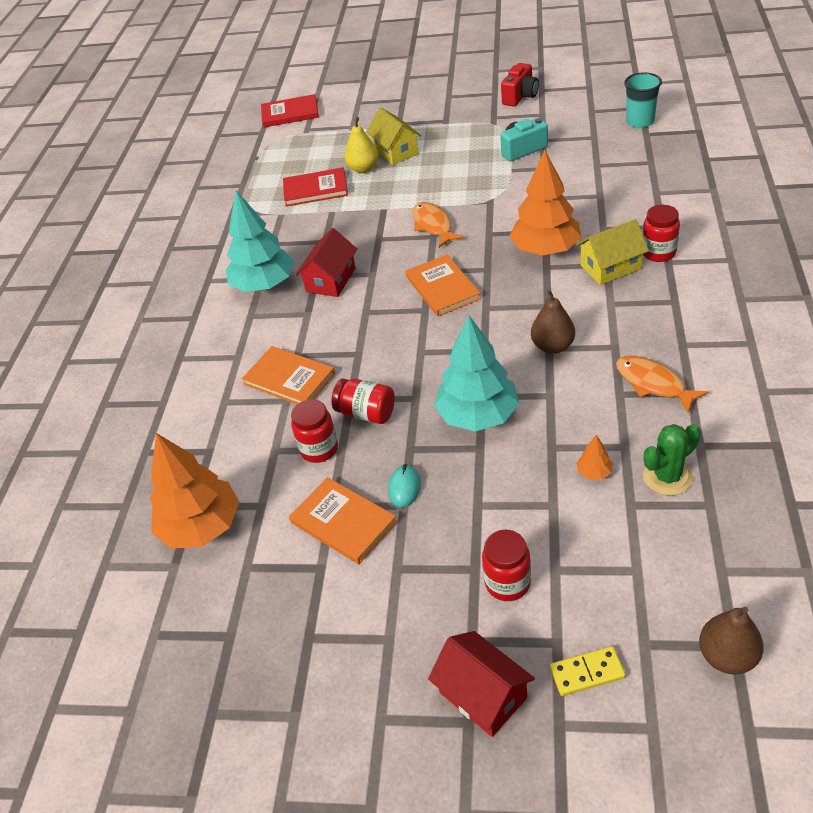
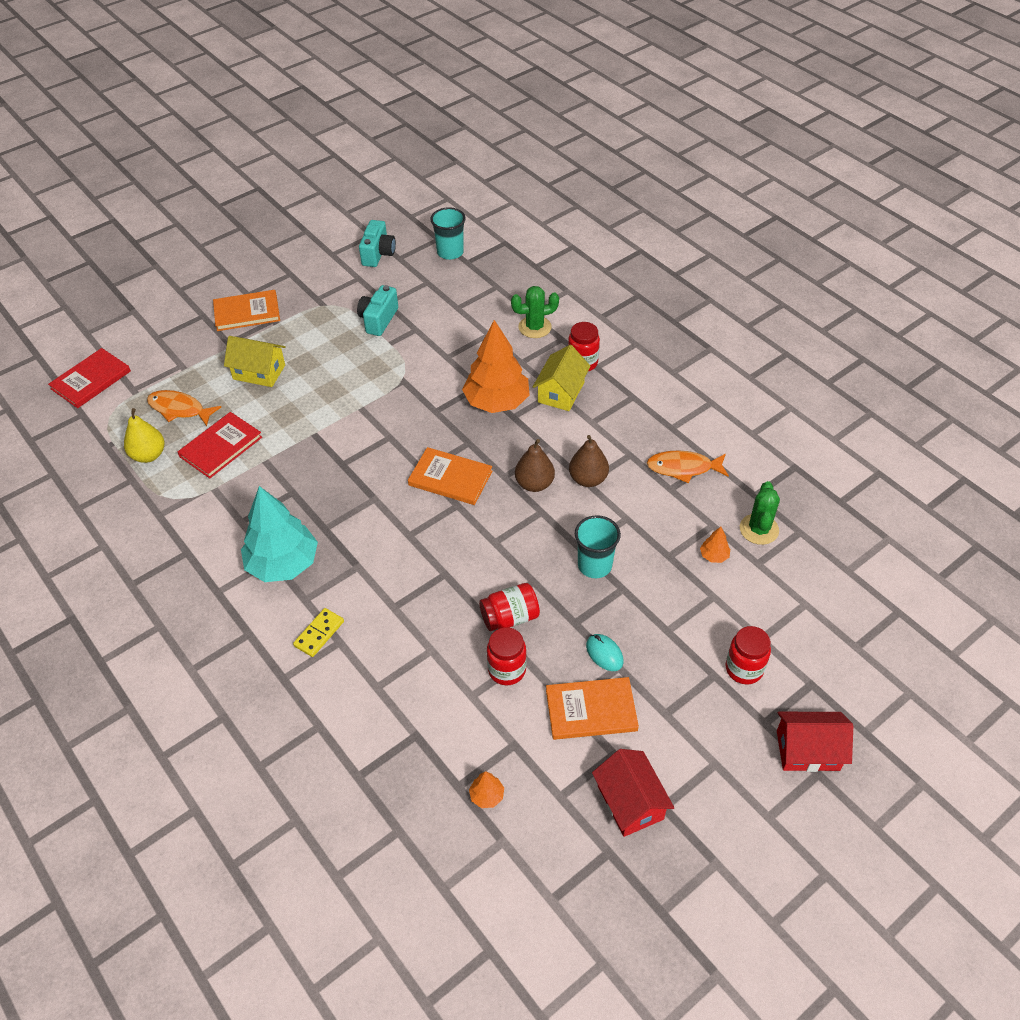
camera: 50 degrees left, 5 degrees up
(201, 527) = (487, 796): orange tree -> orange tree, size x0.40
(289, 379) = (411, 631): orange book -> orange book (247, 312)
(331, 280) = (343, 524): red house -> red house (630, 802)
(363, 169) = (246, 404): yellow pear -> yellow pear (149, 455)
(433, 225) = (378, 427): orange fish -> orange fish (179, 409)
(478, 416) = (594, 565): turquoise tree -> turquoise cup
(520, 96) = (319, 268): red camera -> none
(578, 102) = (378, 254): none -> turquoise camera
(587, 673) = (846, 689): yellow domino -> yellow domino (319, 634)
(647, 206) = (535, 327): none -> green cactus
(727, 656) = (901, 620): brown pear -> brown pear (534, 484)

